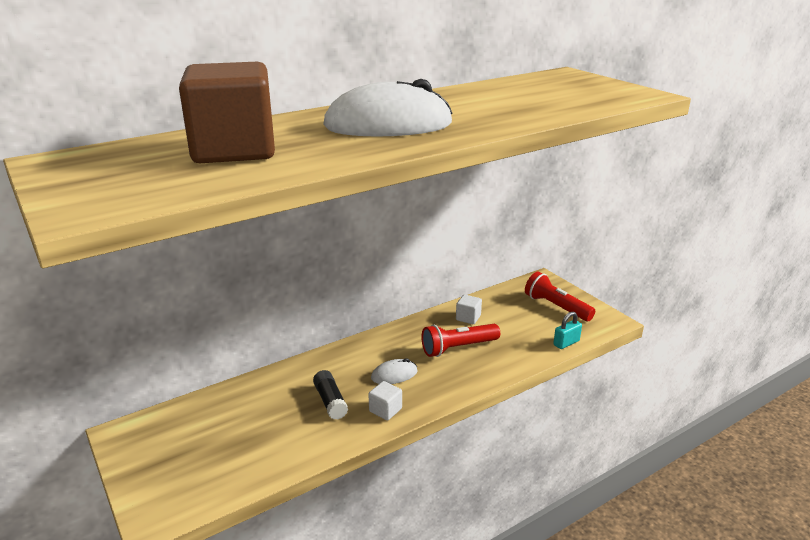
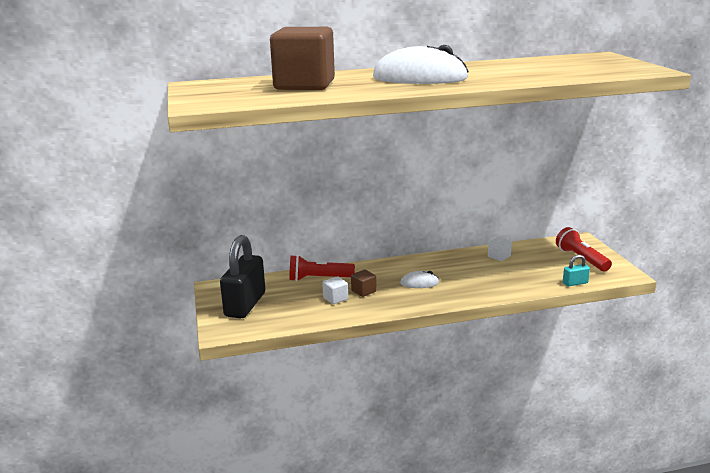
camera: 20 degrees right, 5 degrees down
(175, 458) = (245, 305): none -> black padlock
(330, 401) = (363, 291): black glue stick -> brown cube
(385, 410) = (402, 302): white cube -> white cube (335, 298)
(458, 348) = (479, 274): red flashlight -> red flashlight (318, 278)

